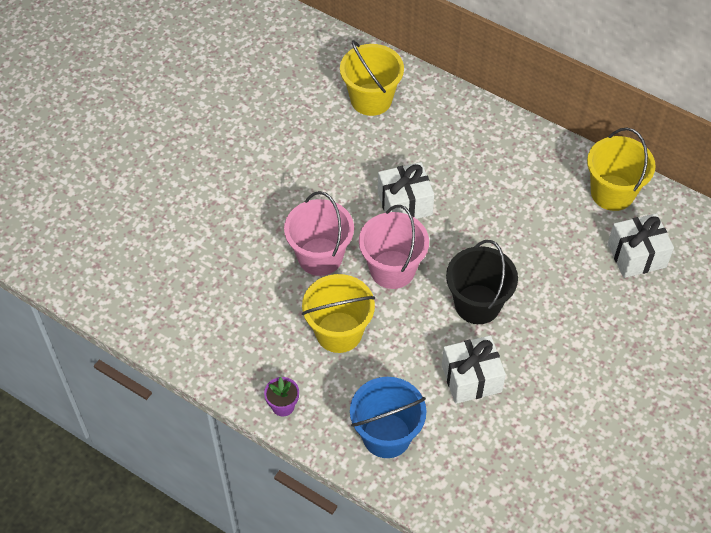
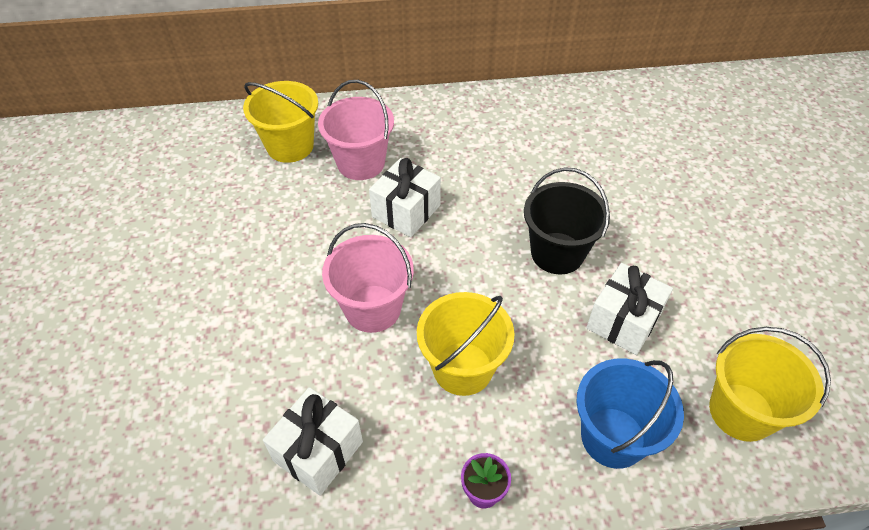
camera: 40 degrees left, 5 degrees down
(392, 269) = (453, 274): pink bucket -> pink bucket (361, 163)
(612, 193) = (561, 104): yellow bucket -> yellow bucket (741, 412)
(636, 255) = (629, 136): white gift -> white gift (318, 451)

